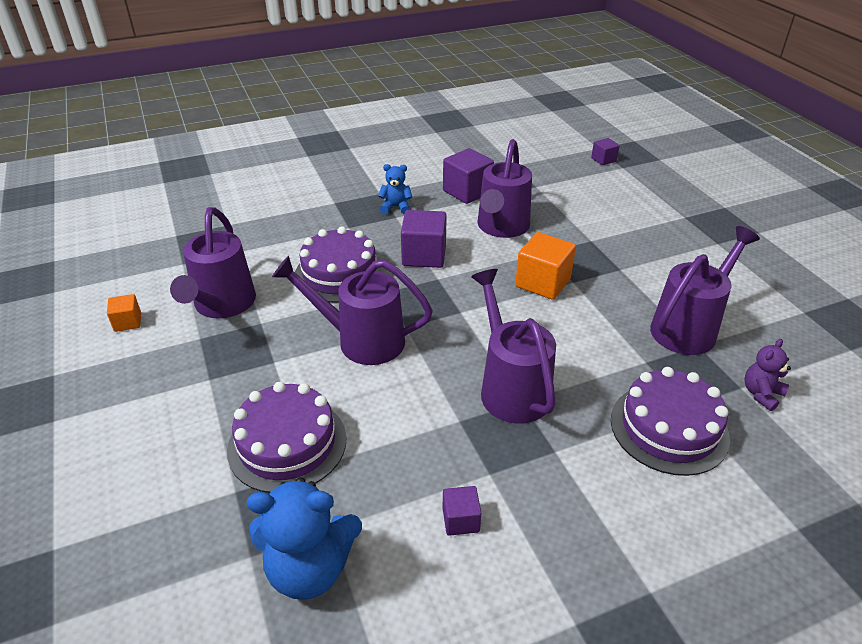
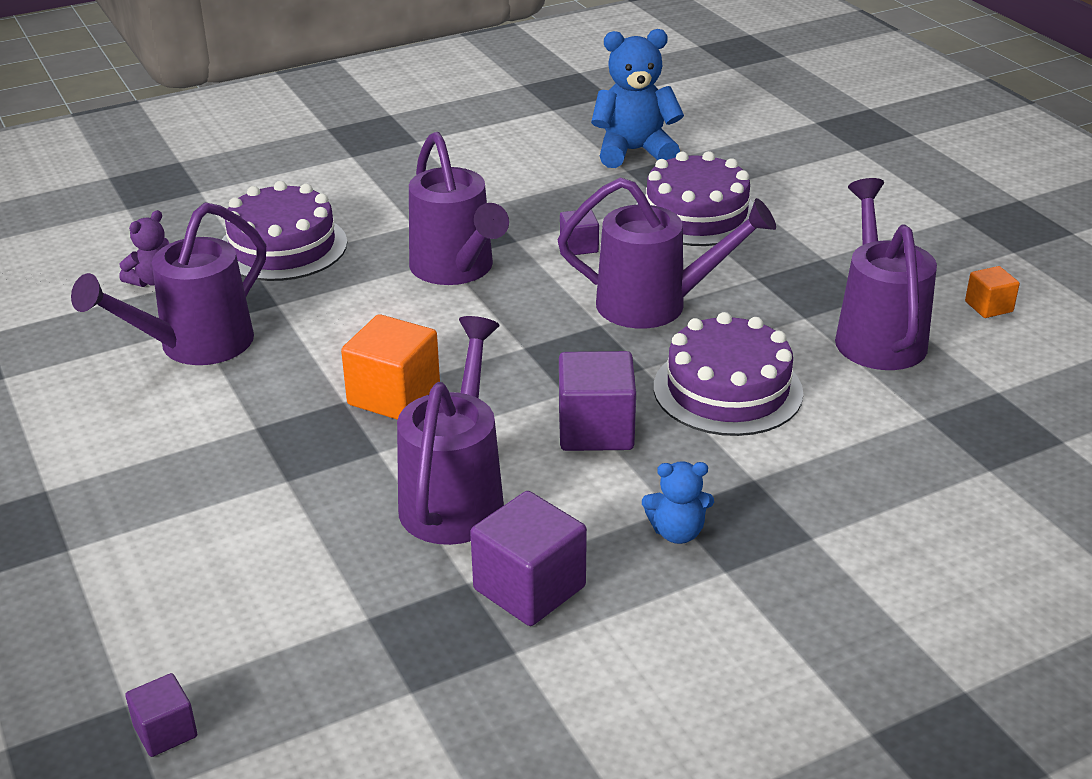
camera: 175 degrees right, 5 degrees down
(461, 520) = (509, 179): purple cube -> purple cube (579, 246)

